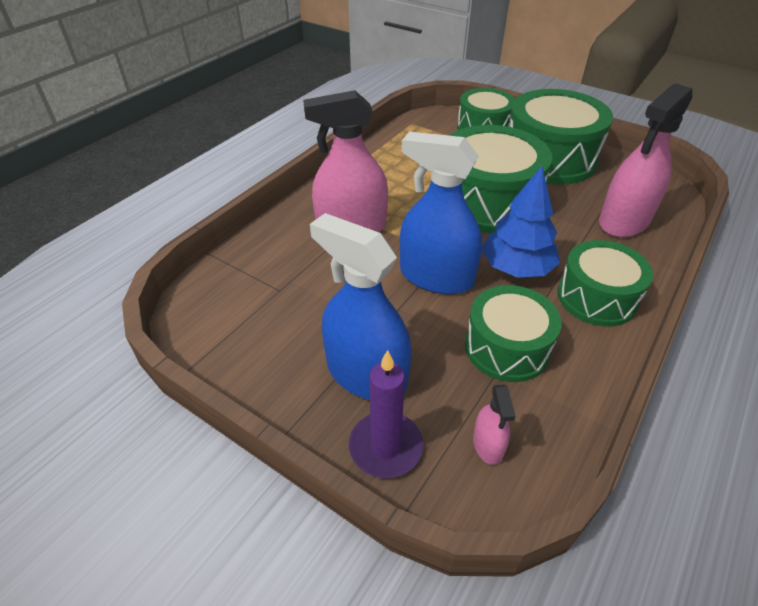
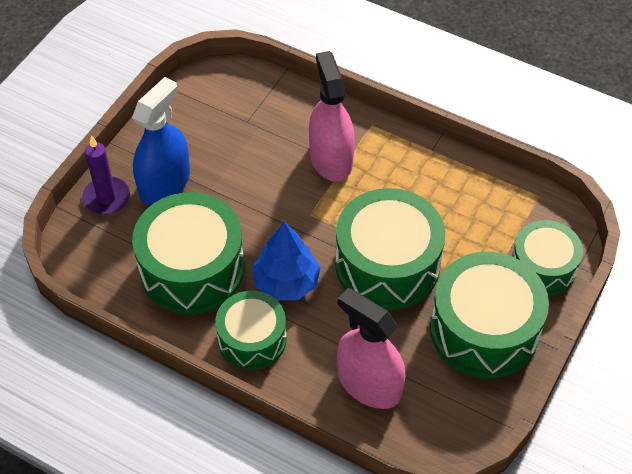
camera: 85 degrees right, 10 degrees up
(436, 277) = (269, 223): blue spray bottle -> none
(488, 444) = (107, 252): pink spray bottle -> none
(507, 347) = (192, 268): green drum -> green drum, size x1.60

